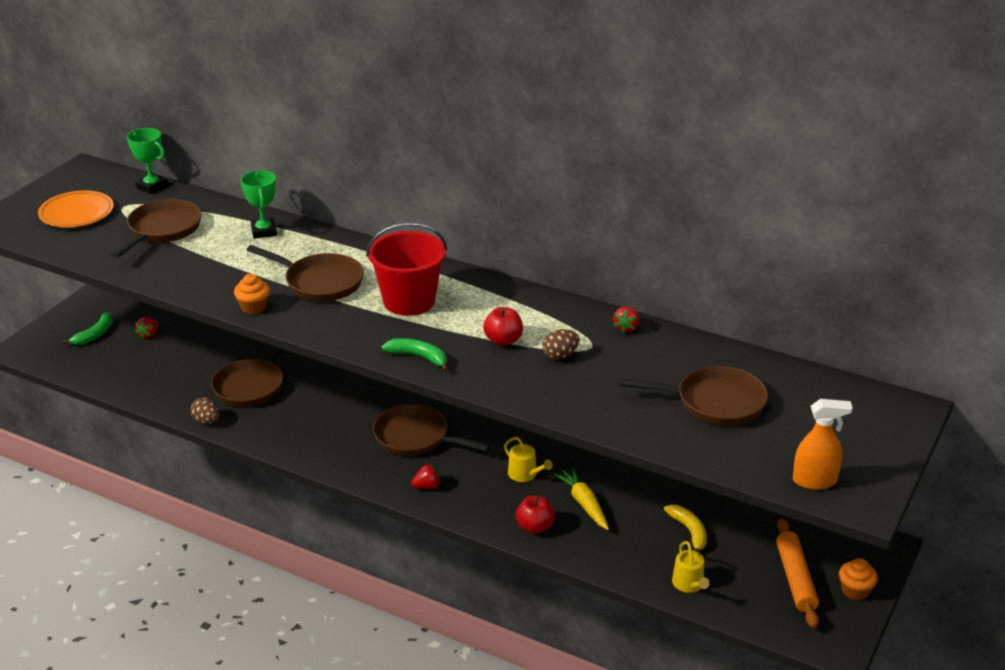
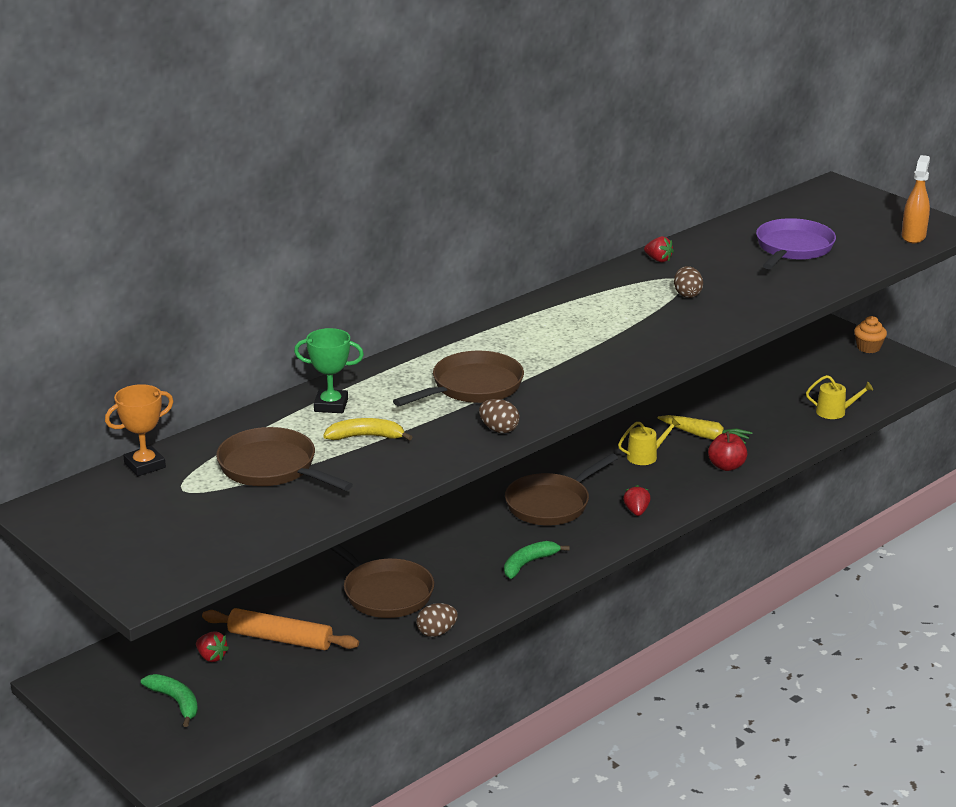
camera: 70 degrees left, 5 degrees down
(76, 213) = (171, 524): orange plate -> none
(152, 186) = (145, 465): green trophy -> orange trophy
(253, 307) = (499, 429): orange cupcake -> brown egg
(409, 301) = (544, 347): red bucket -> none
(419, 357) = (652, 357): green banana -> green banana (528, 563)
(503, 340) = (646, 314): red apple -> none
(584, 504) = (705, 436): yellow carrot -> yellow carrot turned 150 degrees counterclockwise
(689, 532) = (767, 396): yellow banana -> yellow banana (366, 437)
(714, 402) = (793, 248): brown pan -> purple pan
(795, 579) = (845, 367): orange rolling pin -> orange rolling pin (280, 639)

